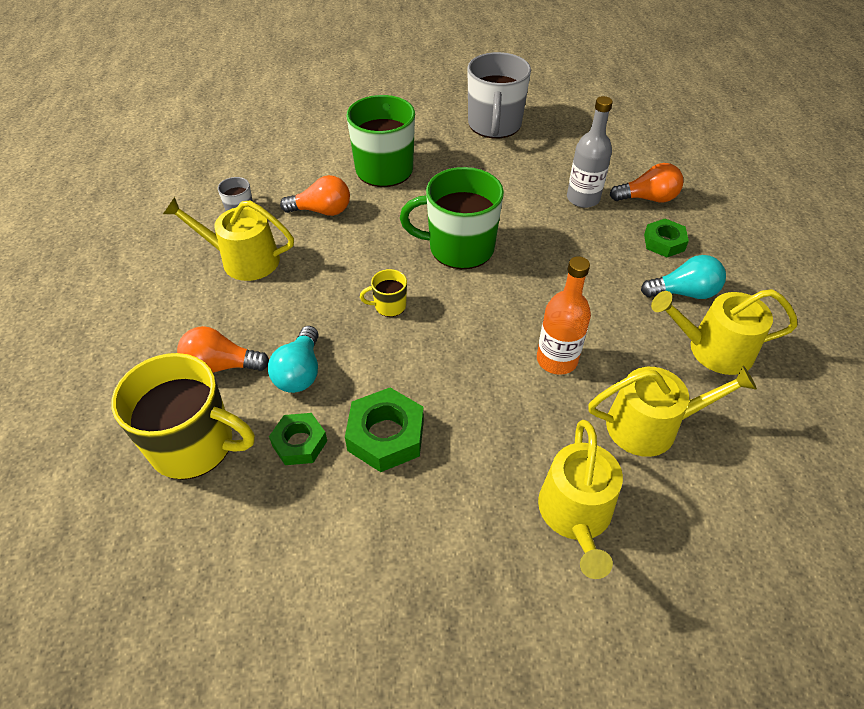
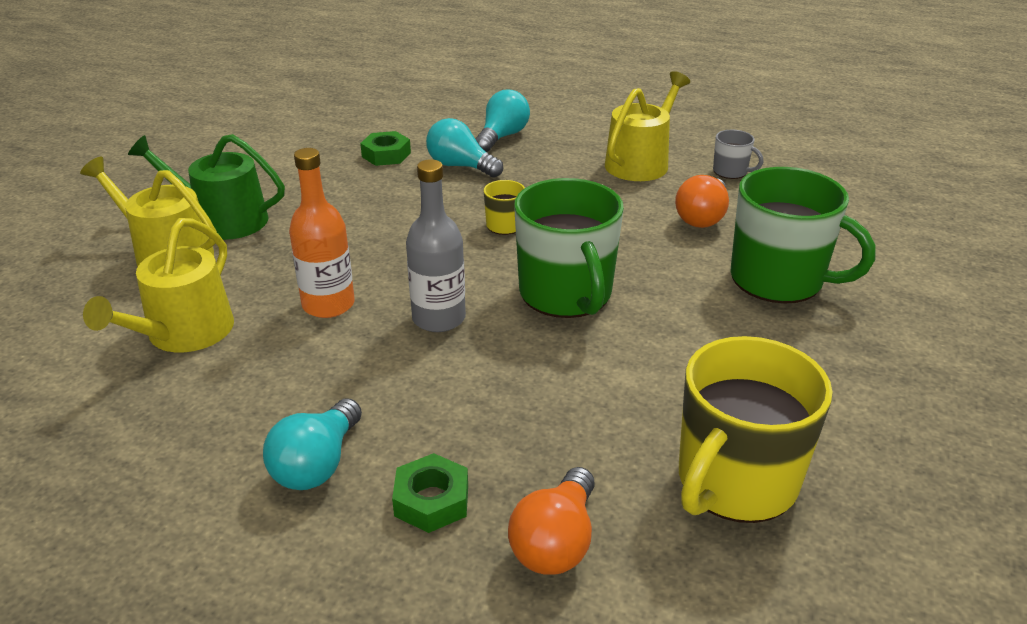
camera: 115 degrees right, 15 degrees down
(194, 445) = (430, 119): yellow mug -> yellow mug (735, 482)
(221, 365) = (502, 137): orange light bulb -> turquoise light bulb
(386, 435) = (350, 190): green nut -> none
(459, 248) = (566, 294): green mug -> green mug turned 135 degrees clockwise
(494, 125) = (883, 428): grey mug -> none
(496, 510) = (222, 220): none -> green watering can
(583, 198) = (604, 453): grey bottle -> grey bottle (439, 318)
(712, 349) = (208, 437): yellow watering can -> none

